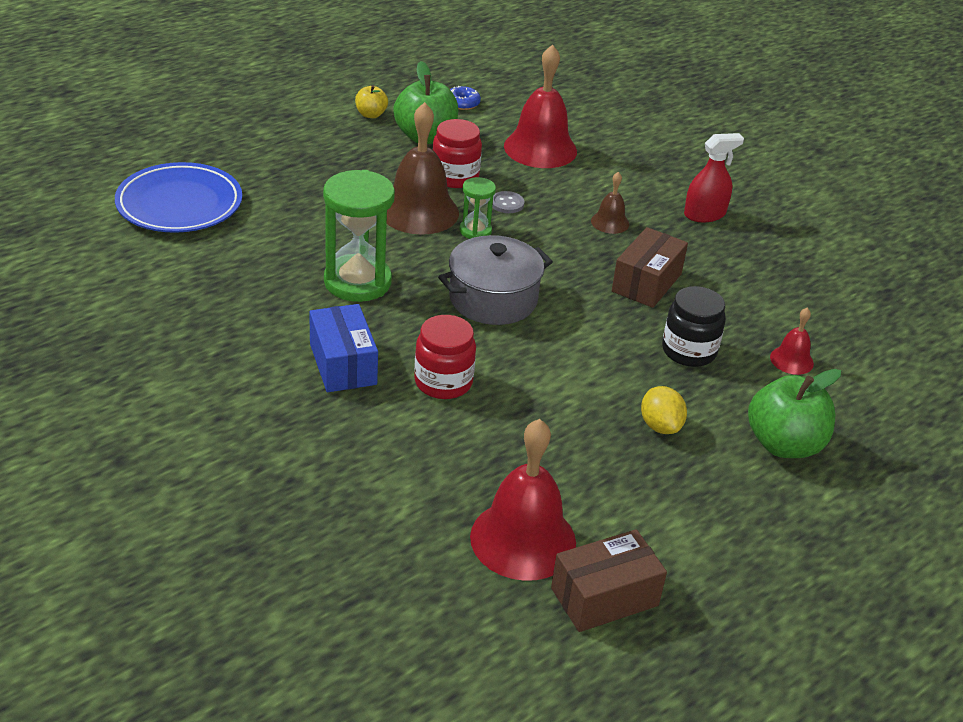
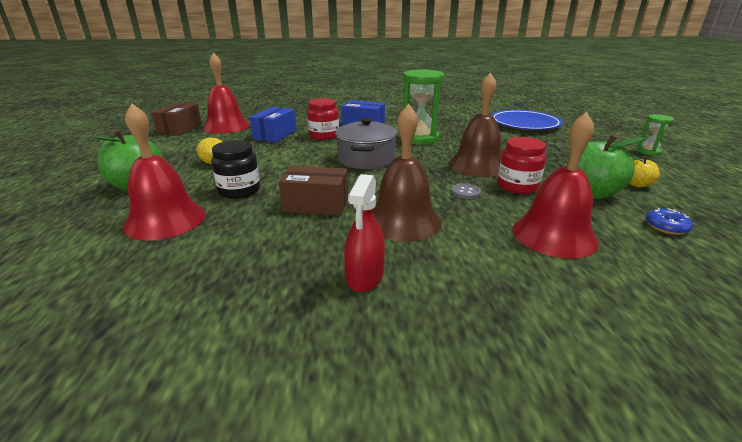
camera: 130 degrees right, 10 degrees down
(475, 231) = (439, 173): green hourglass -> green hourglass (648, 152)
(497, 441) = (275, 135): none -> blue box
(610, 222) = (403, 221): brown bell -> brown bell, size x2.05
(646, 282) = (316, 205): brown box -> brown box turned 60 degrees counterclockwise
(791, 360) = (165, 220): red bell -> red bell, size x2.05

